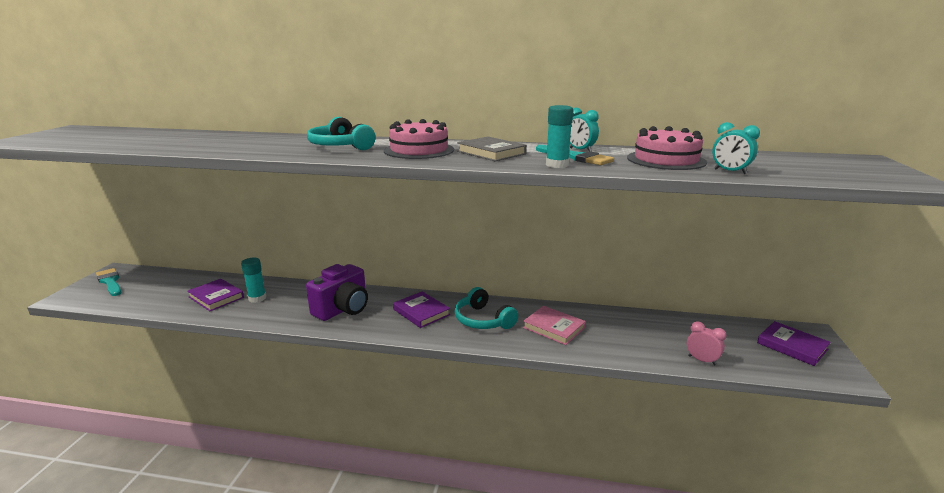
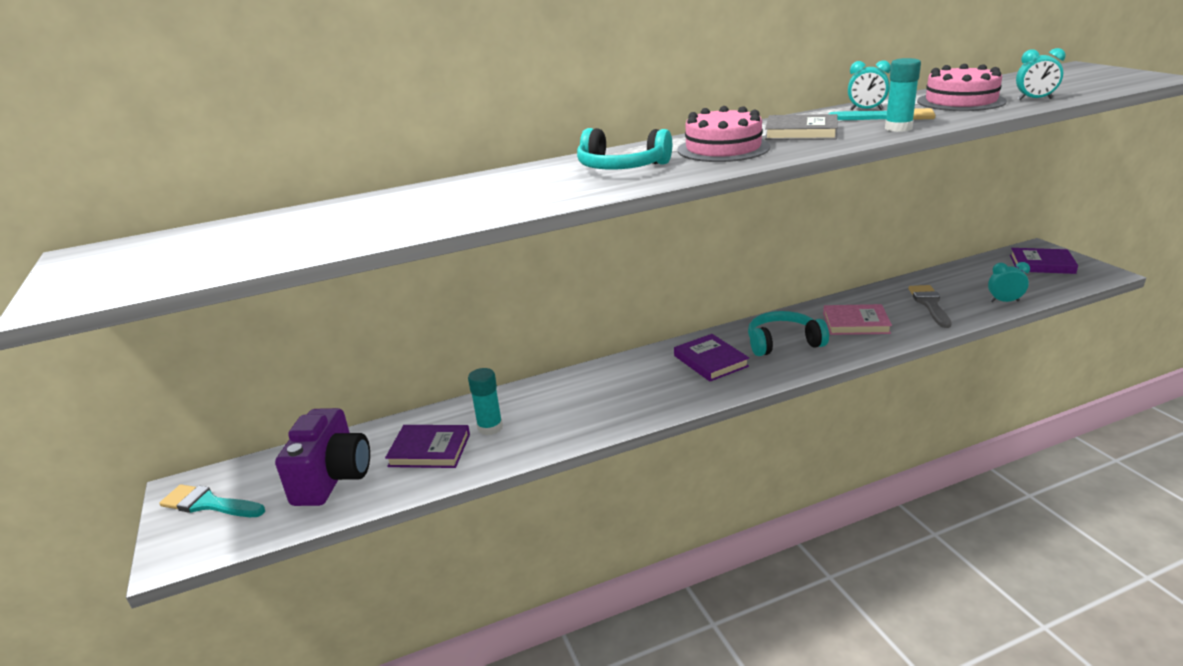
camera: 30 degrees left, 5 degrees up
(343, 309) = (621, 394): purple camera -> purple camera (333, 478)
(421, 312) = (710, 361): purple book -> purple book turned 45 degrees clockwise
(483, 320) = (783, 343): turquoise headphones -> turquoise headphones turned 150 degrees clockwise
(633, 337) = (929, 304): none -> grey brush
(702, 360) = (1004, 301): pink clock -> turquoise clock

